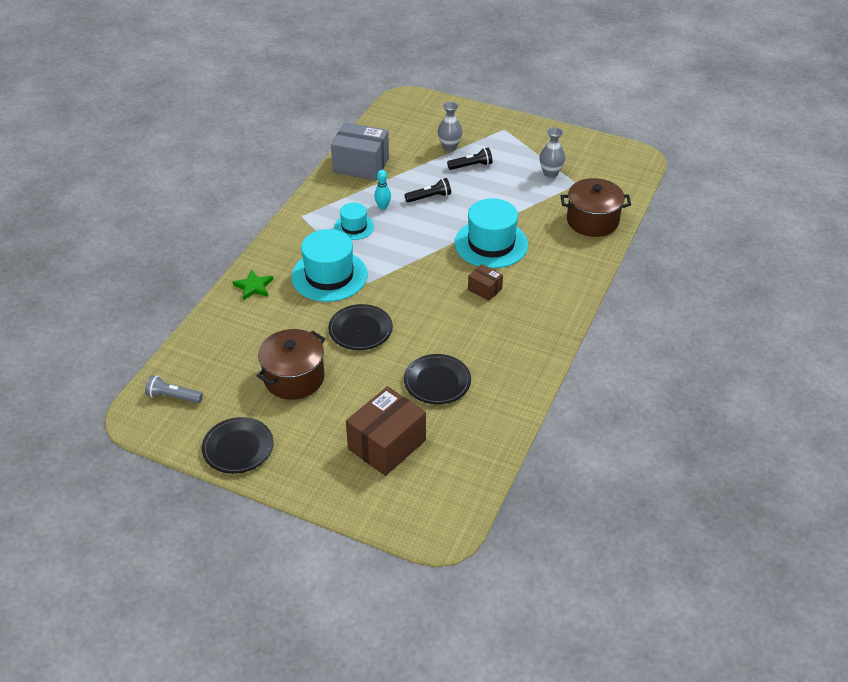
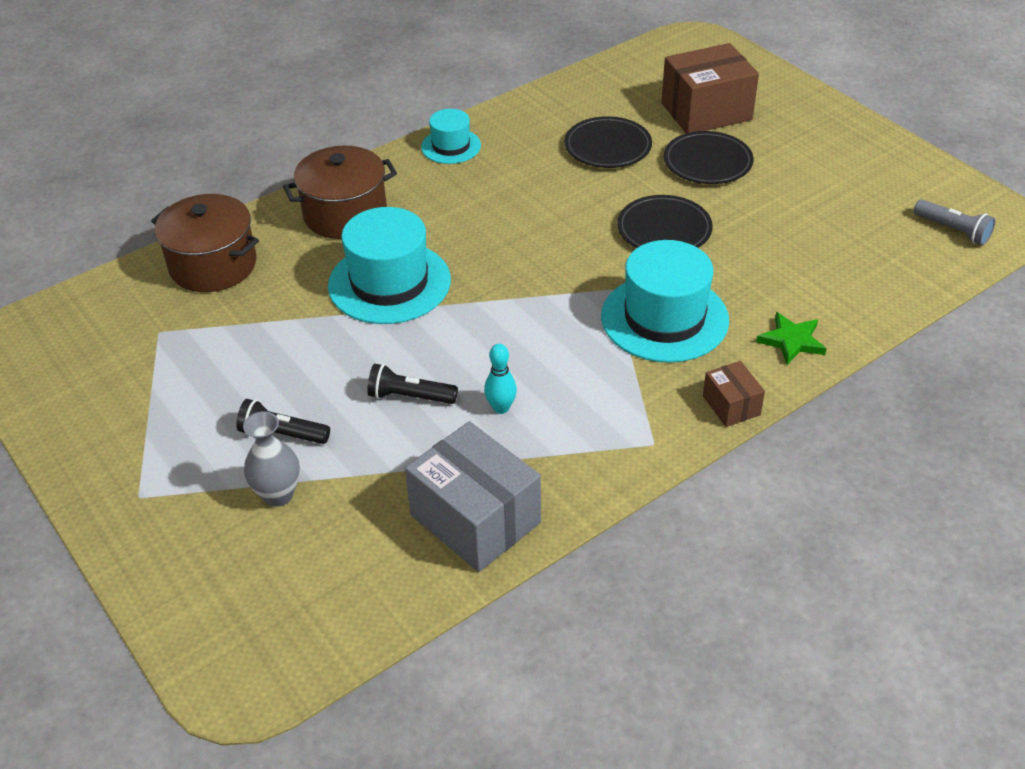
camera: 150 degrees left, 0 degrees up
(238, 448) = (880, 156): black plate -> black plate (707, 162)
(294, 378) = (782, 203): brown pot -> brown pot (345, 214)
(354, 227) = (575, 387): turquoise hat -> turquoise hat (451, 146)
(484, 289) = (459, 225): brown box -> brown box (731, 405)
(550, 173) = (174, 366): grey vase -> none

